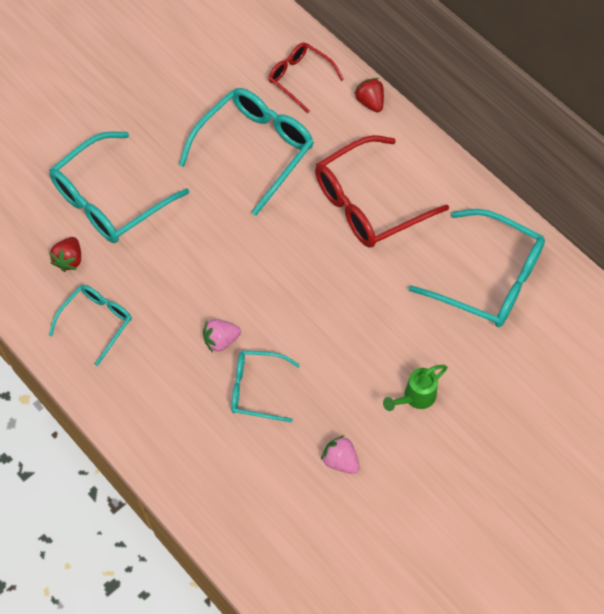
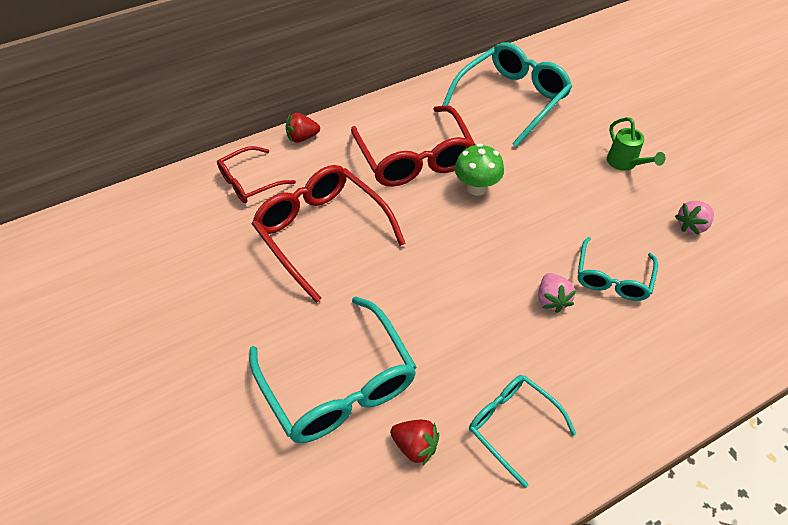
camera: 75 degrees left, 10 degrees down
(254, 150) = (322, 232): turquoise glasses -> red glasses
(342, 263) = (476, 188): none -> green mushroom

